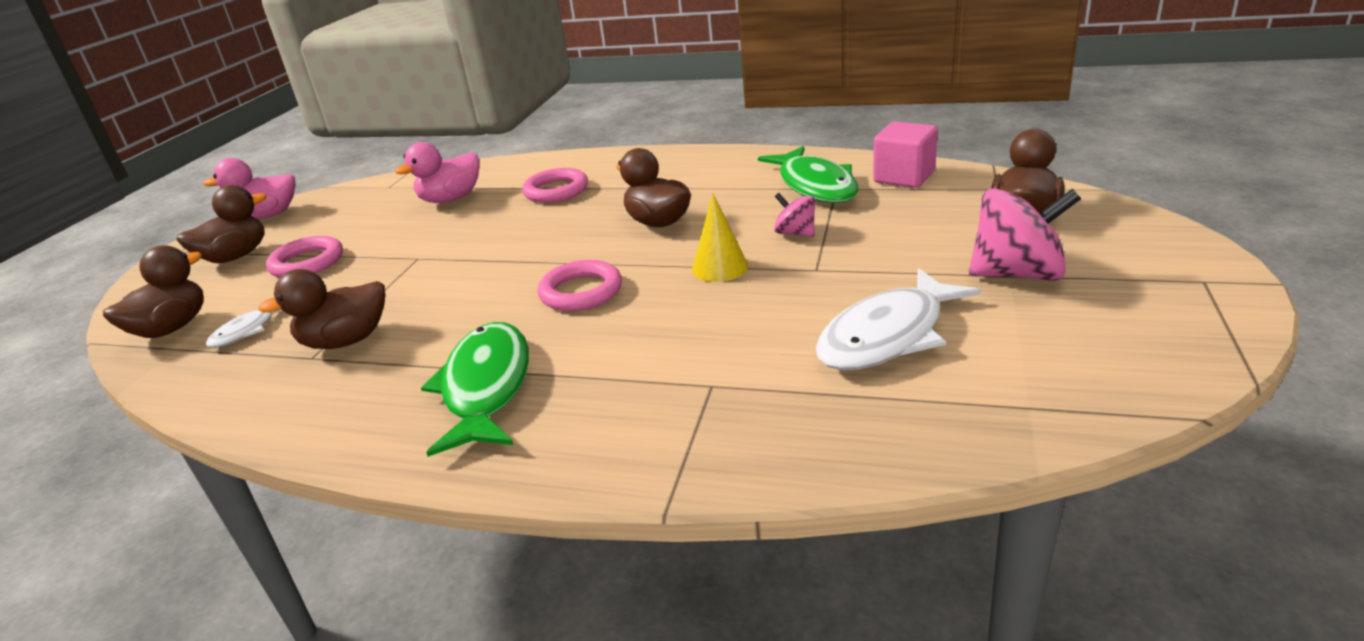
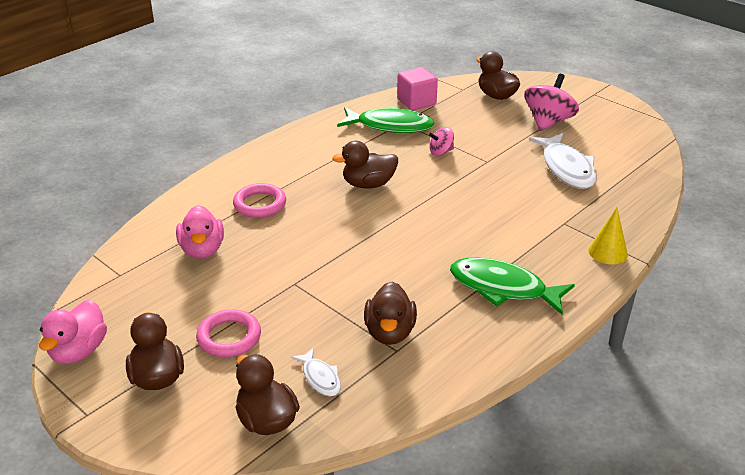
camera: 65 degrees left, 5 degrees up
(581, 291) = (427, 233): pink ring -> none
(719, 267) = (452, 184): yellow cone -> yellow cone (608, 252)

